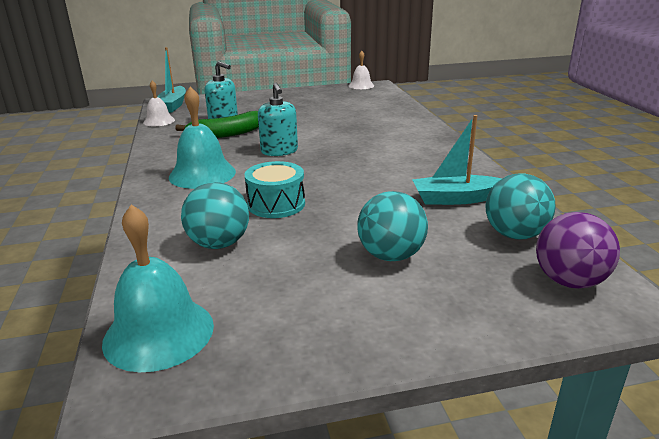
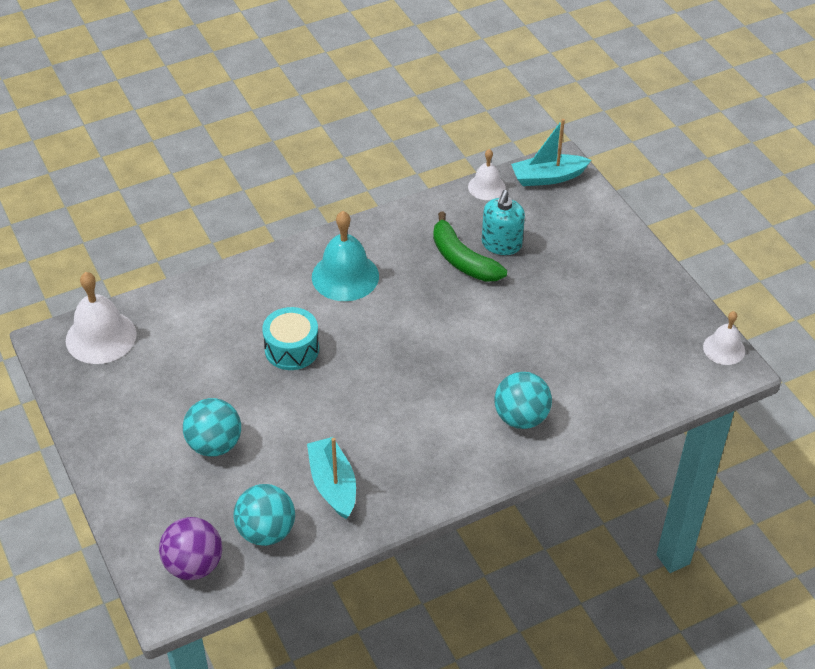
camera: 75 degrees right, 20 degrees up
(159, 333) = (101, 337): turquoise bell -> white bell
(219, 244) = (214, 331): turquoise ball -> turquoise ball (521, 417)
(279, 151) = (422, 319): turquoise soap dispenser -> none

